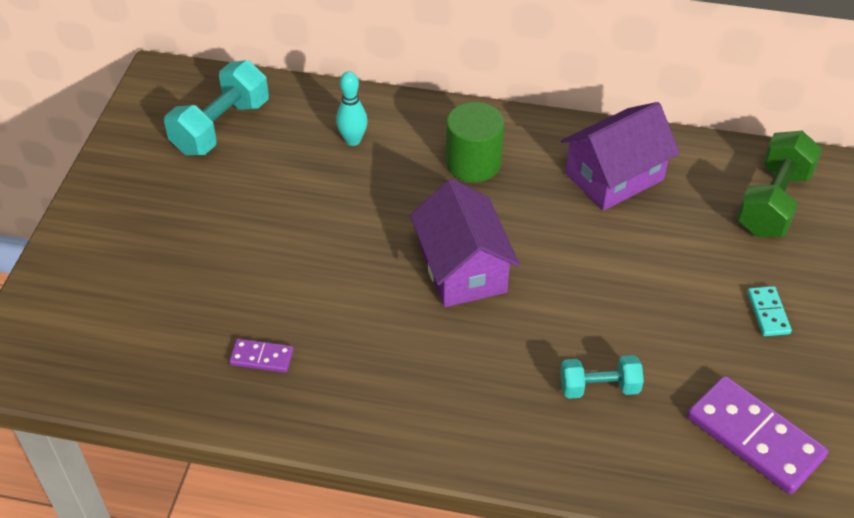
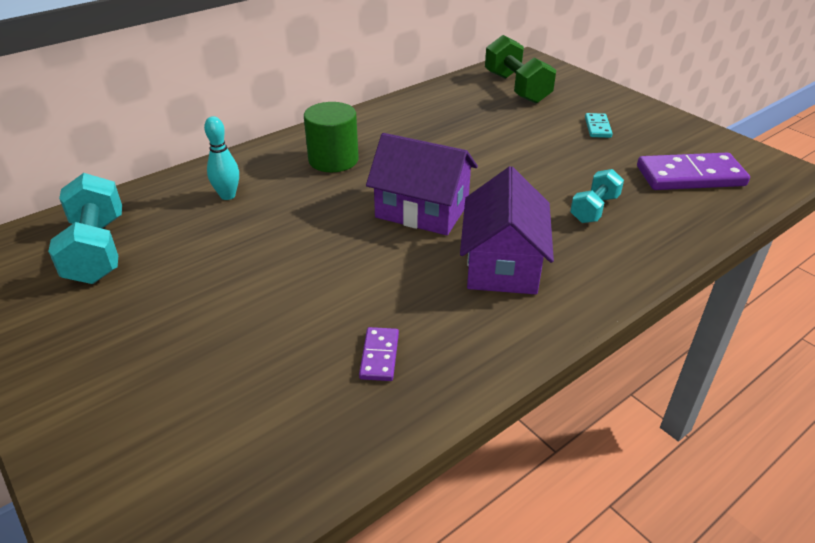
camera: 50 degrees left, 10 degrees down
(262, 357) = (379, 356): purple domino -> purple domino turned 45 degrees counterclockwise
(614, 177) = (425, 120): purple house -> purple house (502, 264)
(768, 313) = (597, 127): turquoise domino -> turquoise domino turned 60 degrees clockwise

